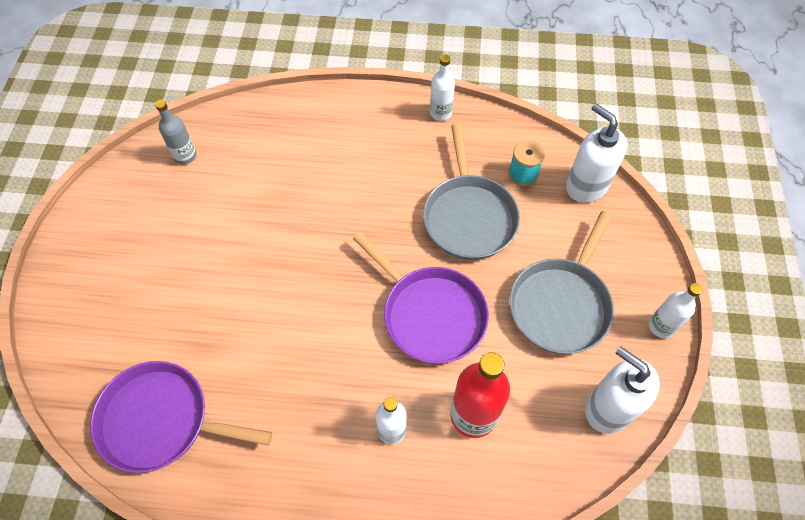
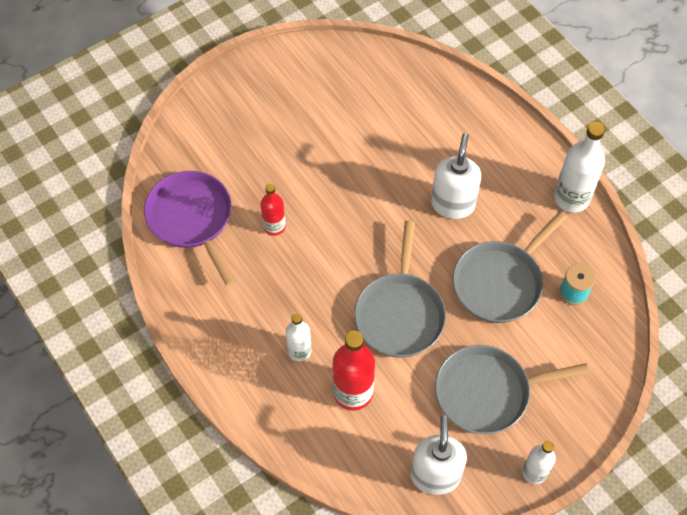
camera: 50 degrees right, 0 degrees up
(185, 156) = (372, 74): grey bottle -> none
(245, 350) = (274, 226): none -> red bottle
(430, 314) = (400, 314): purple pan -> grey pan
(440, 113) = (571, 198): white bottle -> white bottle, size x1.65
(586, 186) = (608, 343): white soap dispenser -> white soap dispenser (453, 204)

